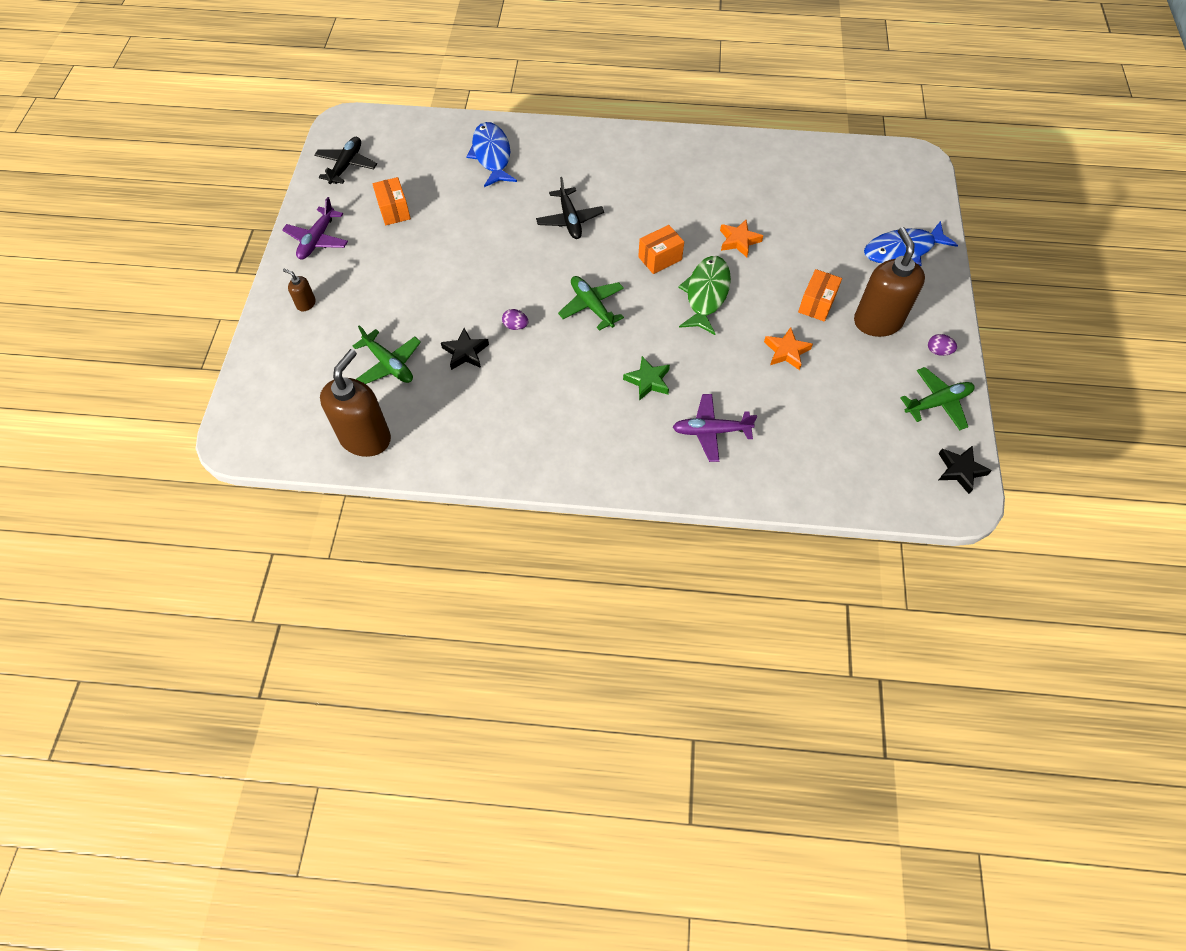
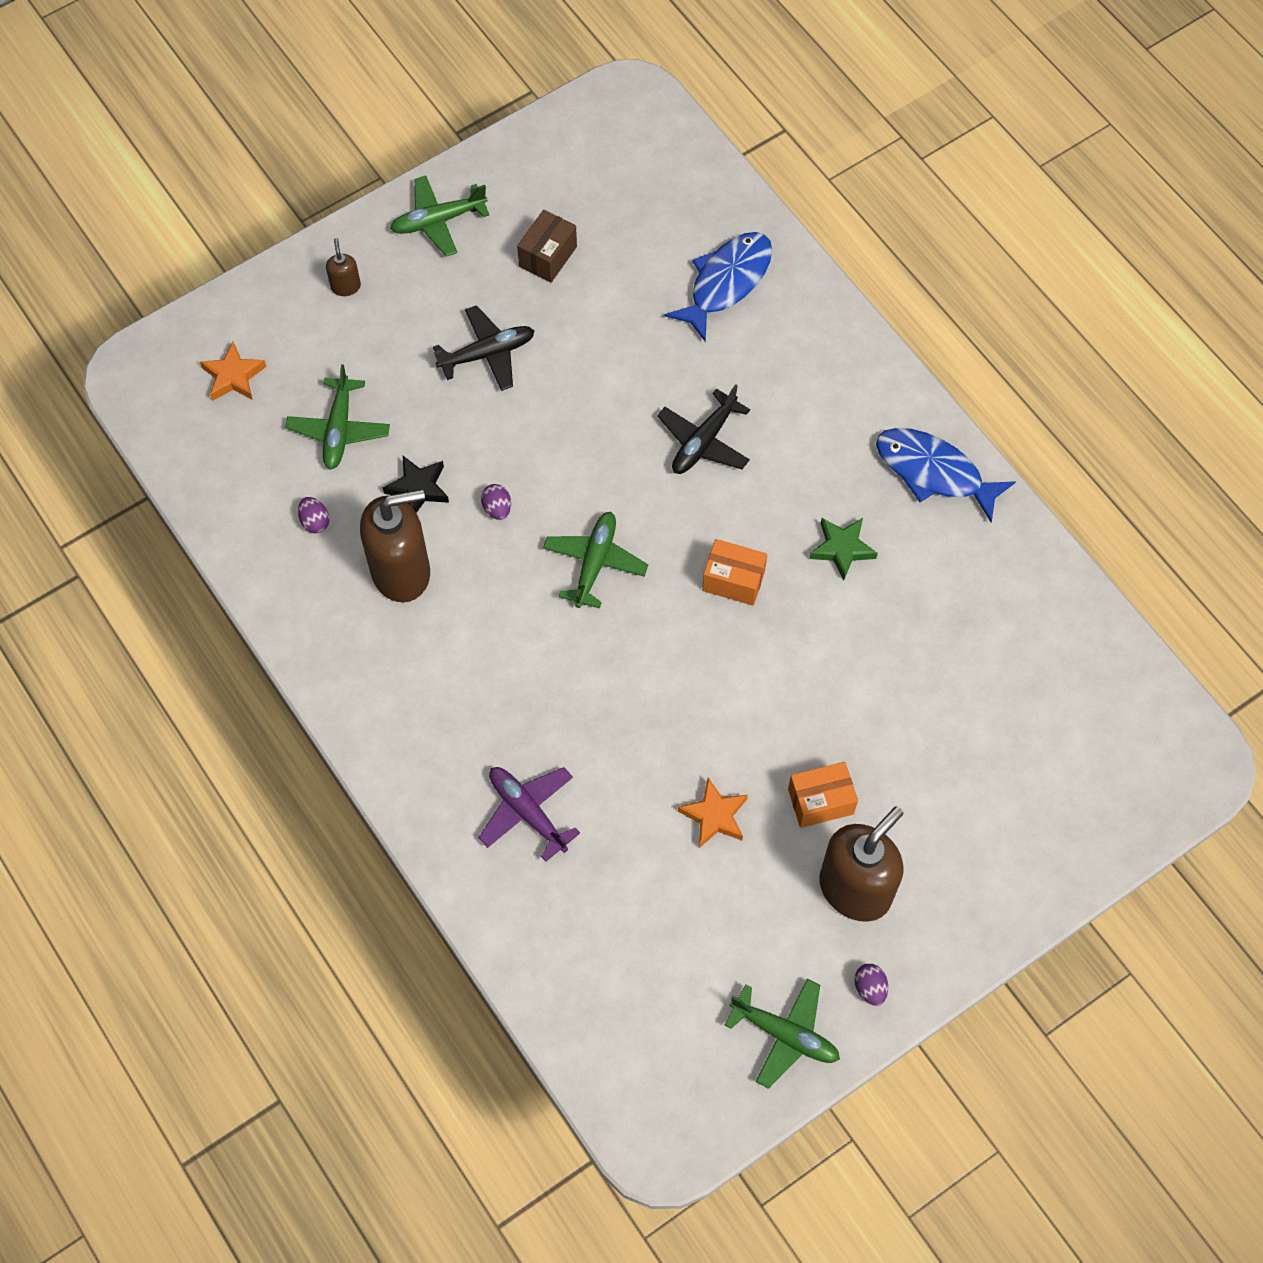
camera: 50 degrees right, 5 degrees up
(317, 240) = (438, 221): purple plane -> green plane
(346, 165) = (568, 154): black plane -> black plane (487, 353)
(365, 438) = (232, 485): brown soap dispenser -> brown soap dispenser (401, 572)
(394, 210) = (548, 256): orange box -> brown box
(433, 413) = (315, 521): none -> purple egg
(648, 381) = (541, 698): green star -> green star (842, 549)
(706, 294) = (723, 669): green fish -> none
(739, 241) = (843, 646): orange star -> orange star (233, 376)
(902, 250) = (1007, 845): blue fish -> blue fish (934, 472)
(960, 470) = (703, 1118): black star -> none

